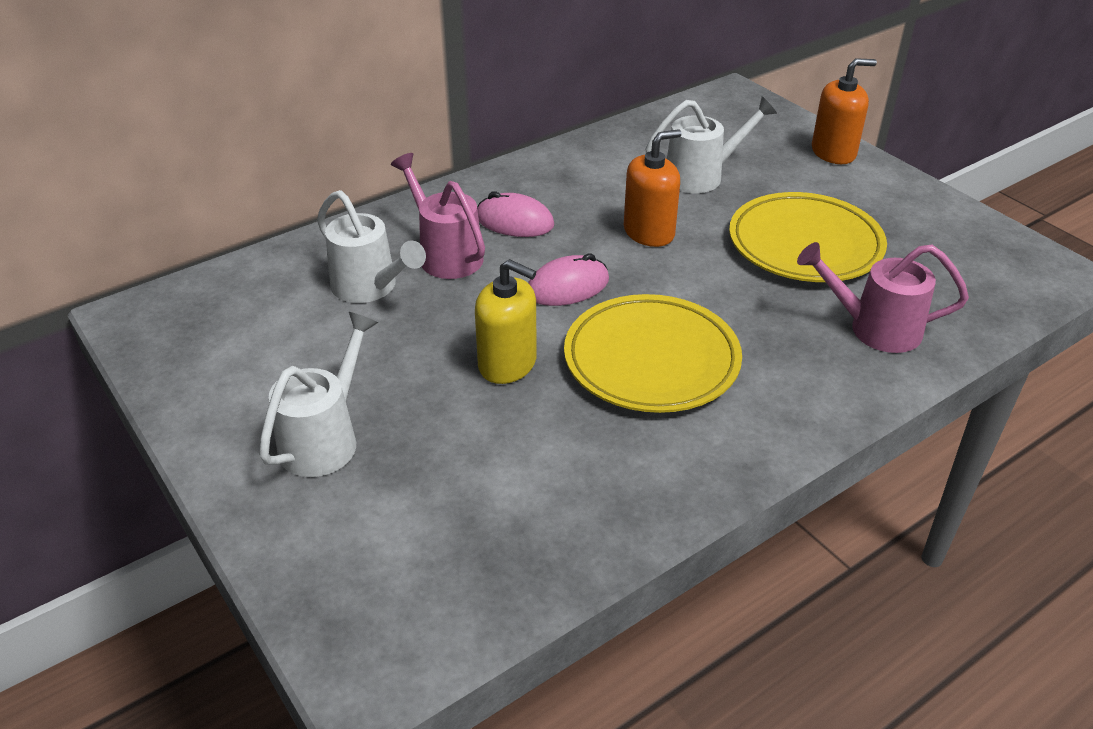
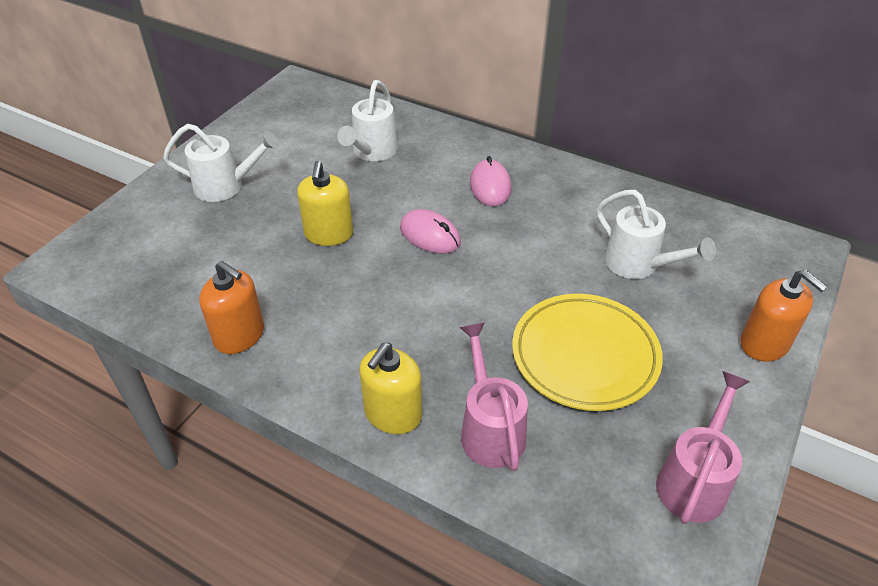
camera: 65 degrees right, 5 degrees up
(445, 254) = (428, 169): pink watering can -> pink watering can (694, 480)
(649, 232) = (529, 256): orange soap dispenser -> orange soap dispenser (239, 335)
(651, 360) = (370, 301): yellow plate -> none
(830, 387) = (393, 414): none -> yellow soap dispenser

